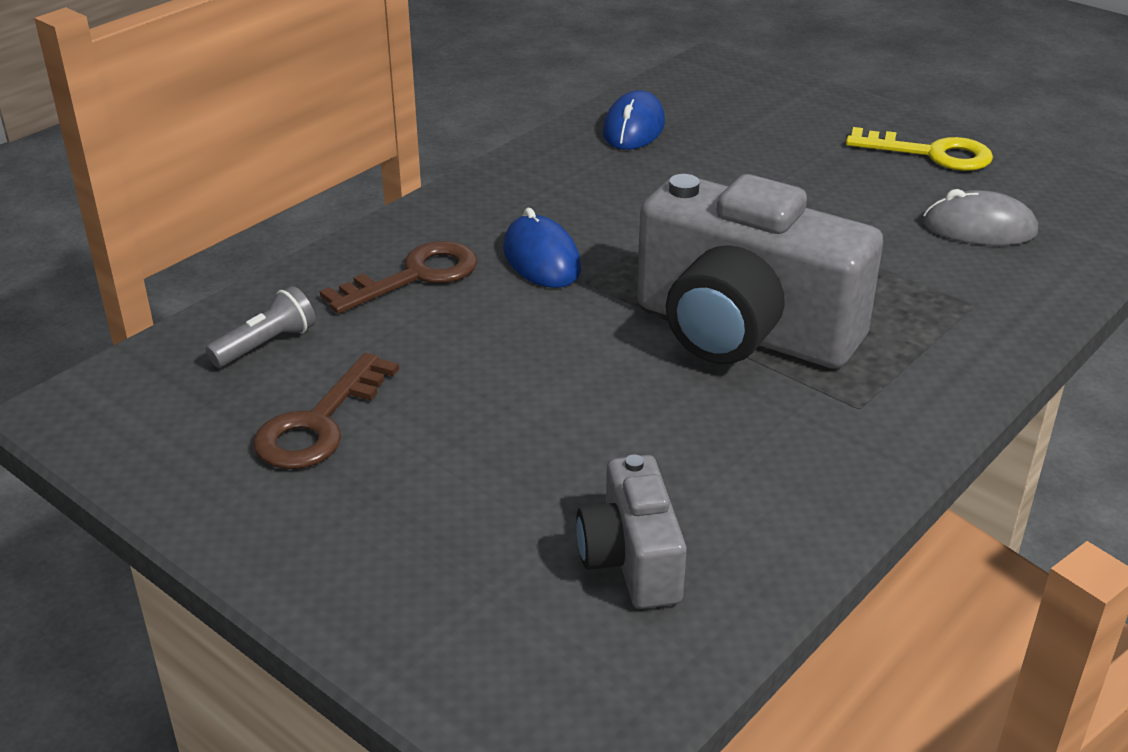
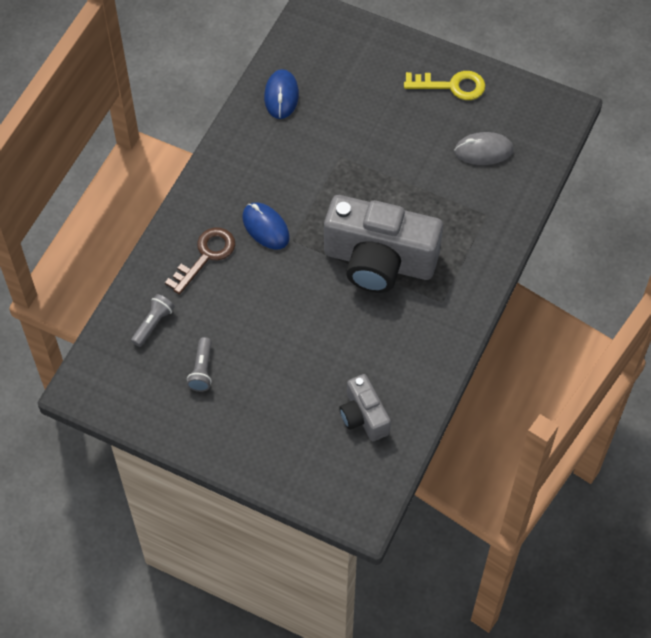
camera: 15 degrees left, 25 degrees up
(319, 423) = (202, 370): brown key -> grey flashlight

